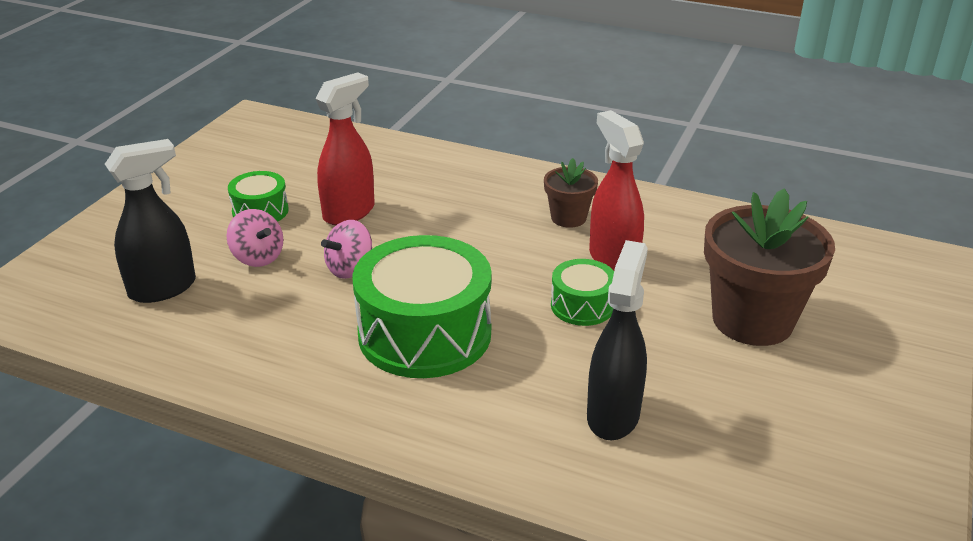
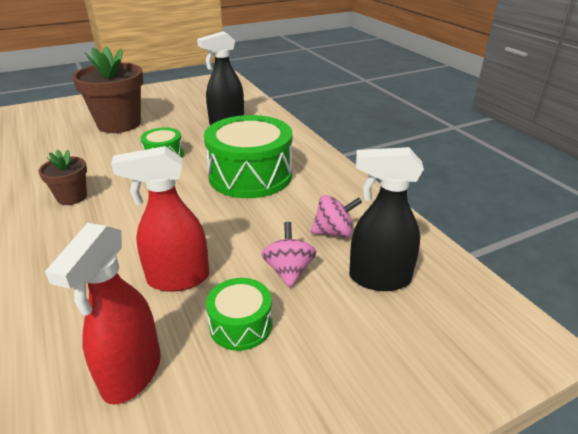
camera: 140 degrees left, 0 degrees up
(350, 269) = (239, 229): pink spinning top -> pink spinning top (334, 232)
(613, 259) = (107, 166): red spray bottle -> red spray bottle (131, 374)

